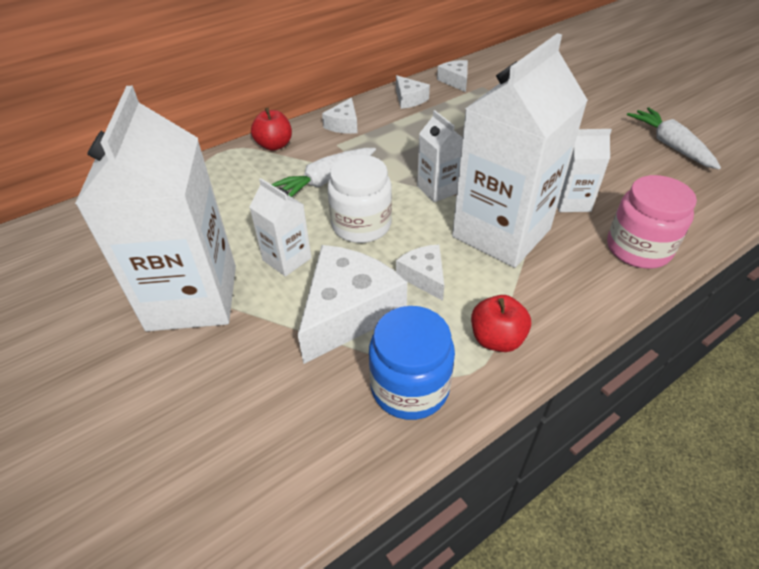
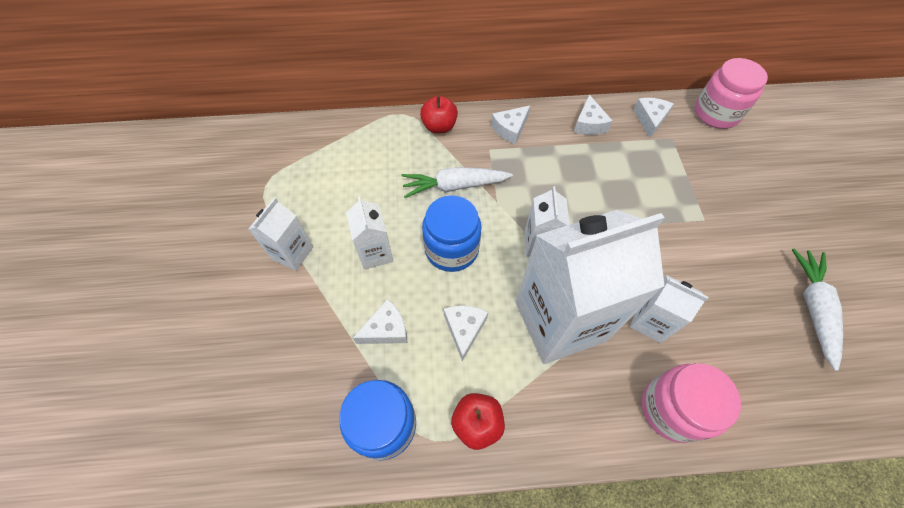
camera: 30 degrees right, 15 degrees up
(193, 297) = (292, 253): white carton -> white carton, size x0.47
(348, 312) = (386, 329): white cheese -> white cheese, size x0.52
(361, 225) = (451, 249): white jar -> blue jar
(501, 62) = (716, 113): none -> pink jar

